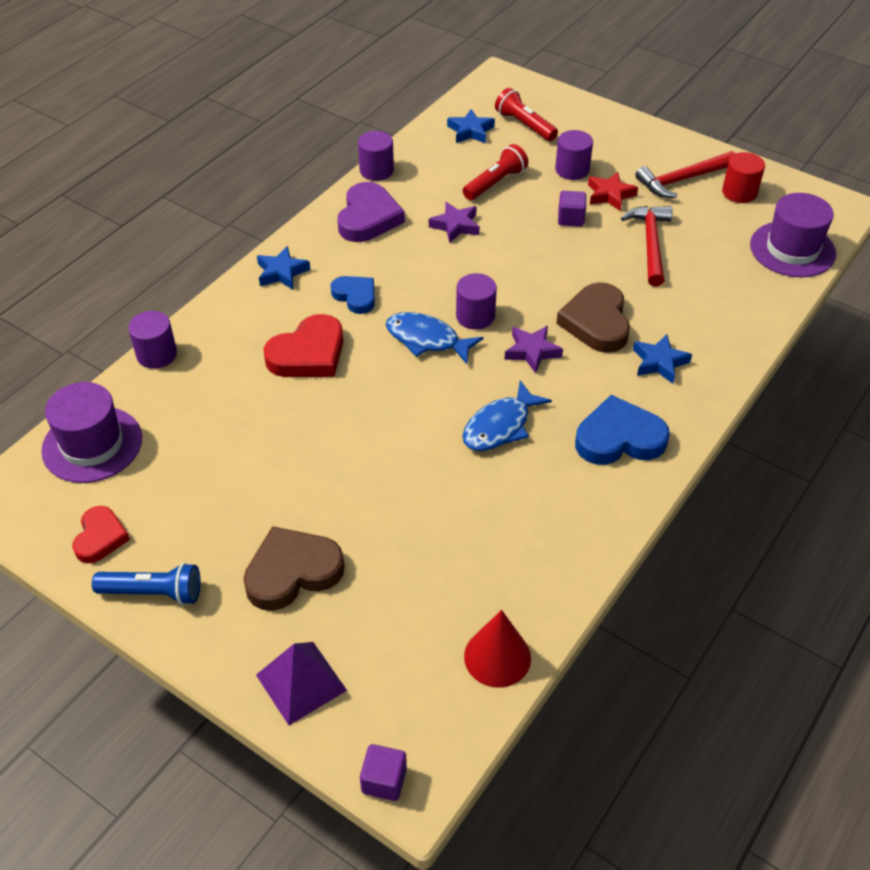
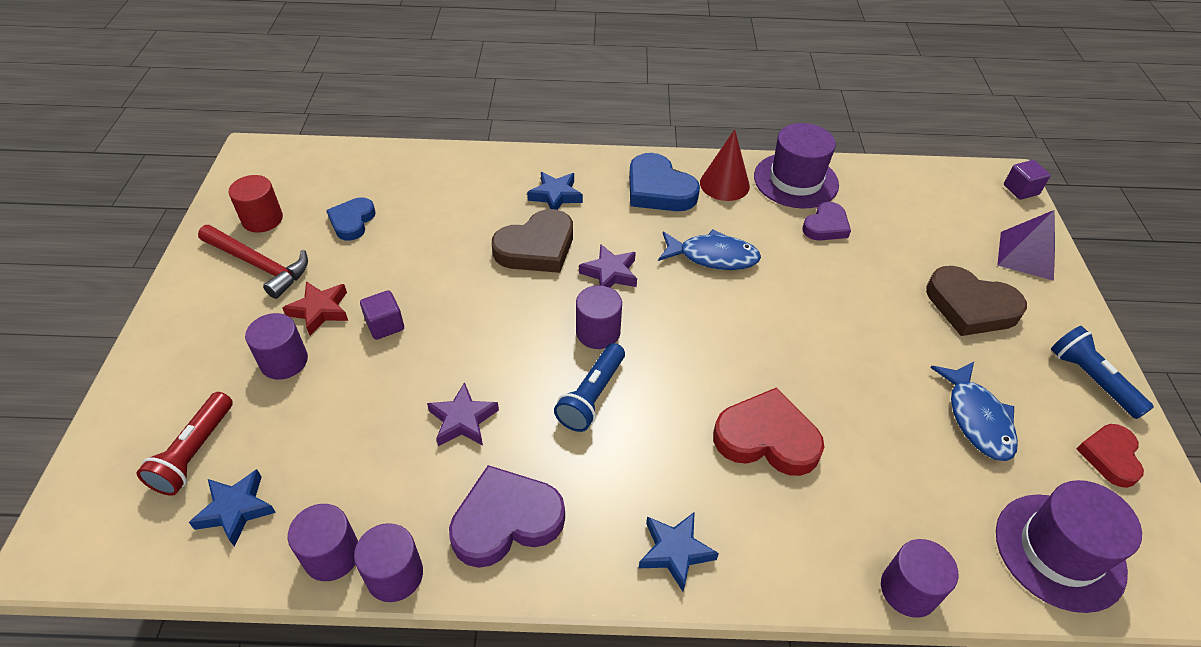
camera: 125 degrees left, 0 degrees up
(100, 537) = (1110, 456): red heart -> red heart turned 45 degrees counterclockwise
(355, 296) = (652, 448): blue heart -> blue heart (352, 221)
(410, 154) = (332, 555): none -> purple cylinder
(421, 288) = (592, 396): none -> blue flashlight
(427, 339) = (661, 353): blue fish -> blue fish (977, 418)
(474, 536) = (826, 226): none -> purple heart
(495, 183) = (352, 422): red flashlight -> none
(497, 657) = (894, 178): red cone -> red cone (724, 184)
(650, 244) = (391, 252): red hammer -> none
(792, 249) = (341, 165): purple hat -> purple hat (795, 180)

